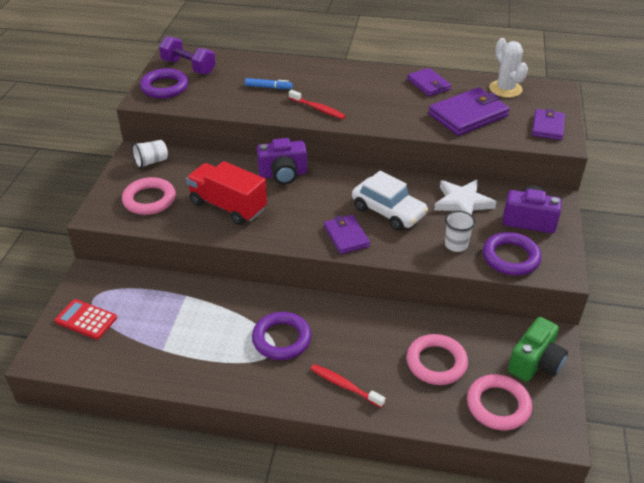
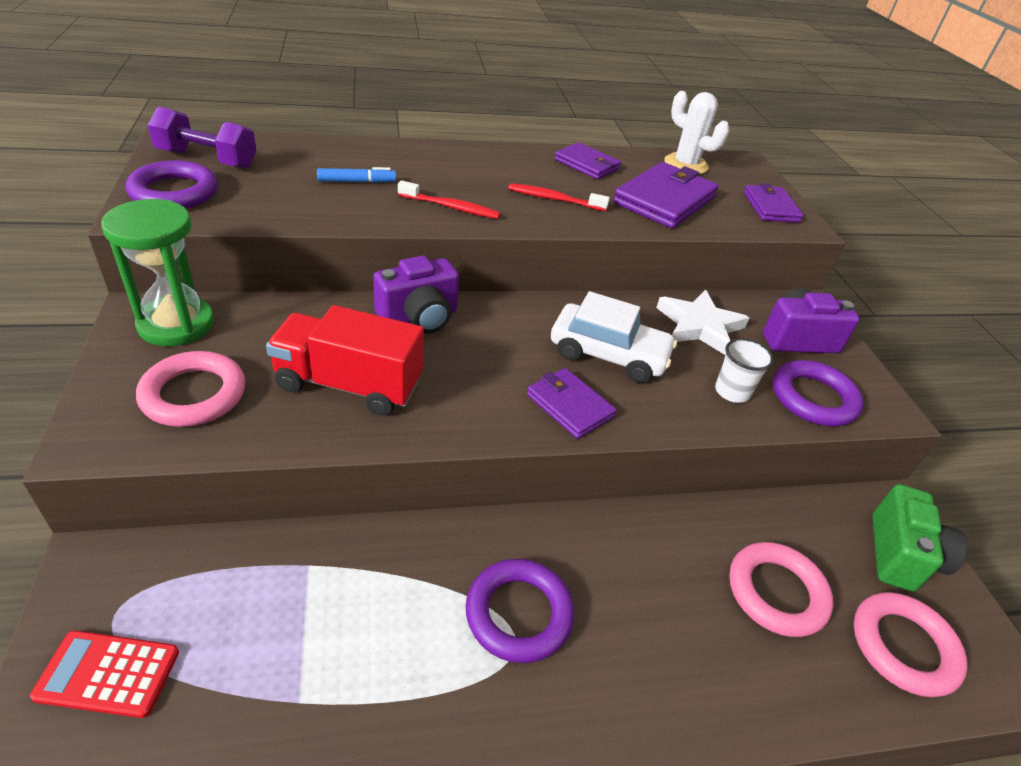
camera: 25 degrees left, 0 degrees up
(151, 162) = (176, 324): white cup -> green hourglass
(344, 386) = (667, 681): red toothbrush -> red toothbrush (554, 199)

